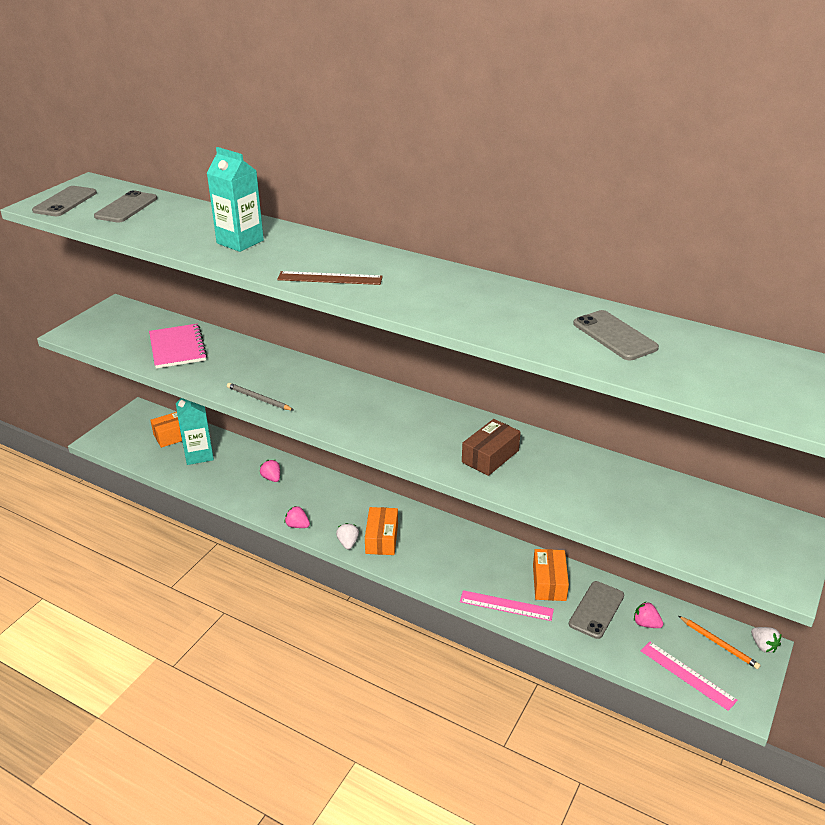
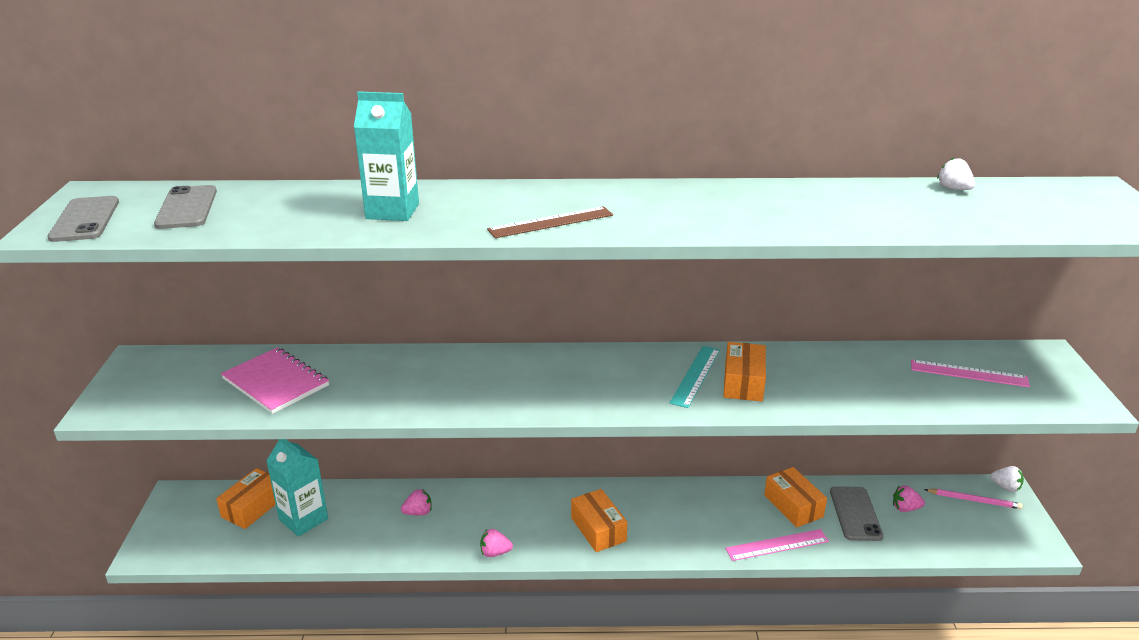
camera: 30 degrees left, 5 degrees down
(259, 399) = (440, 406): grey pencil -> none
(272, 478) = (418, 512): pink strawberry -> pink strawberry turned 135 degrees clockwise
(348, 543) = (567, 548): white strawberry -> white strawberry (953, 189)
(459, 438) = (695, 376): none -> turquoise ruler
(490, 456) = (743, 382): brown box -> orange box
(614, 336) = (889, 204): grey phone -> none
(687, 675) = (978, 539): pink ruler -> pink ruler (969, 373)
(719, 643) = (974, 500): orange pencil -> pink pencil

